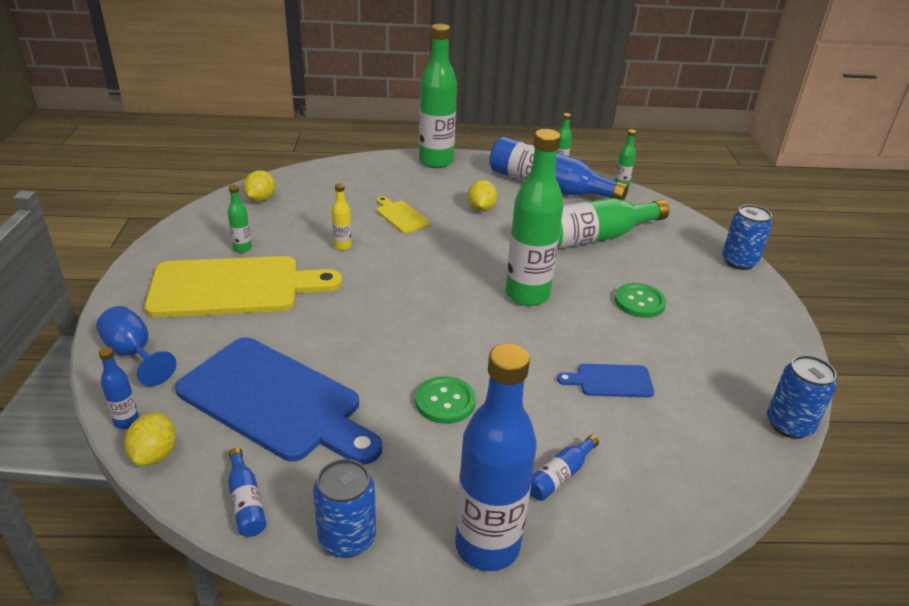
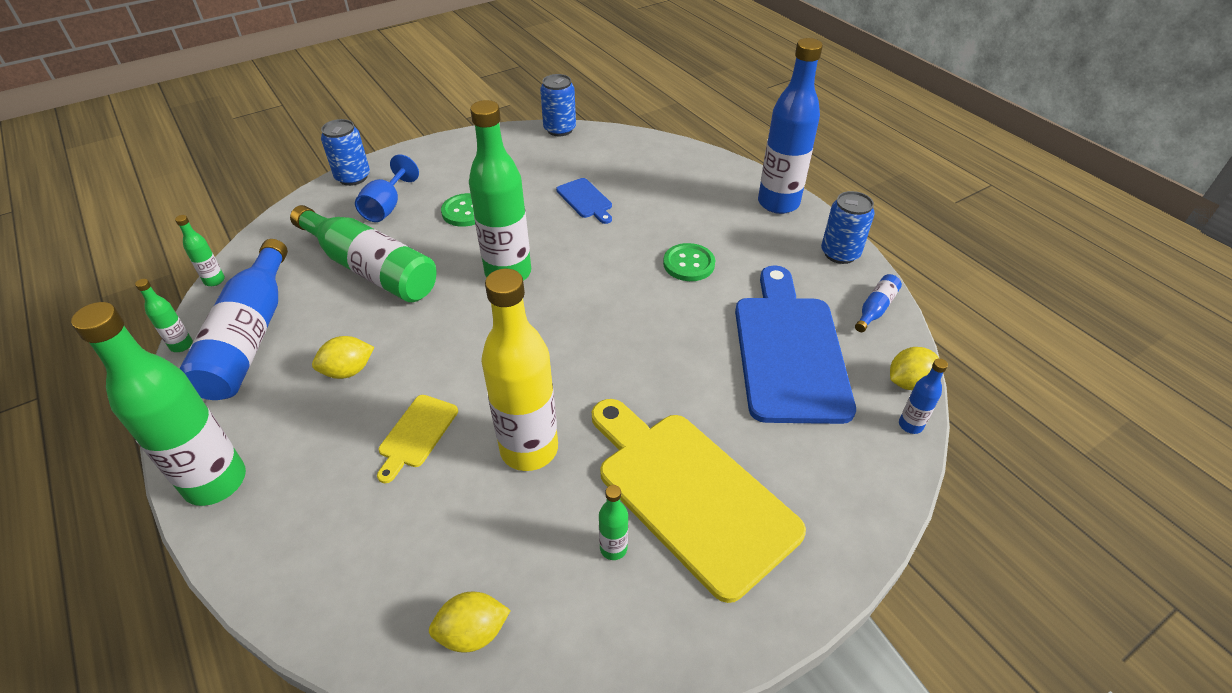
camera: 120 degrees left, 10 degrees up
(134, 354) = (855, 492): blue goblet -> blue goblet (386, 207)
(342, 246) = (529, 449): yellow bottle -> yellow bottle, size x2.35
(559, 476) = (698, 195): blue bottle -> none

